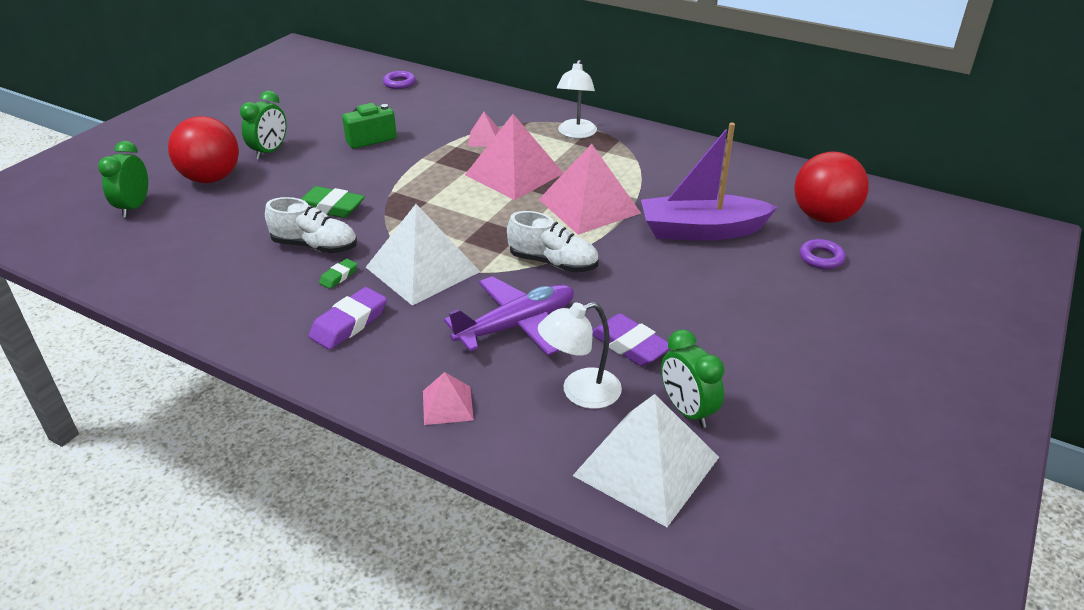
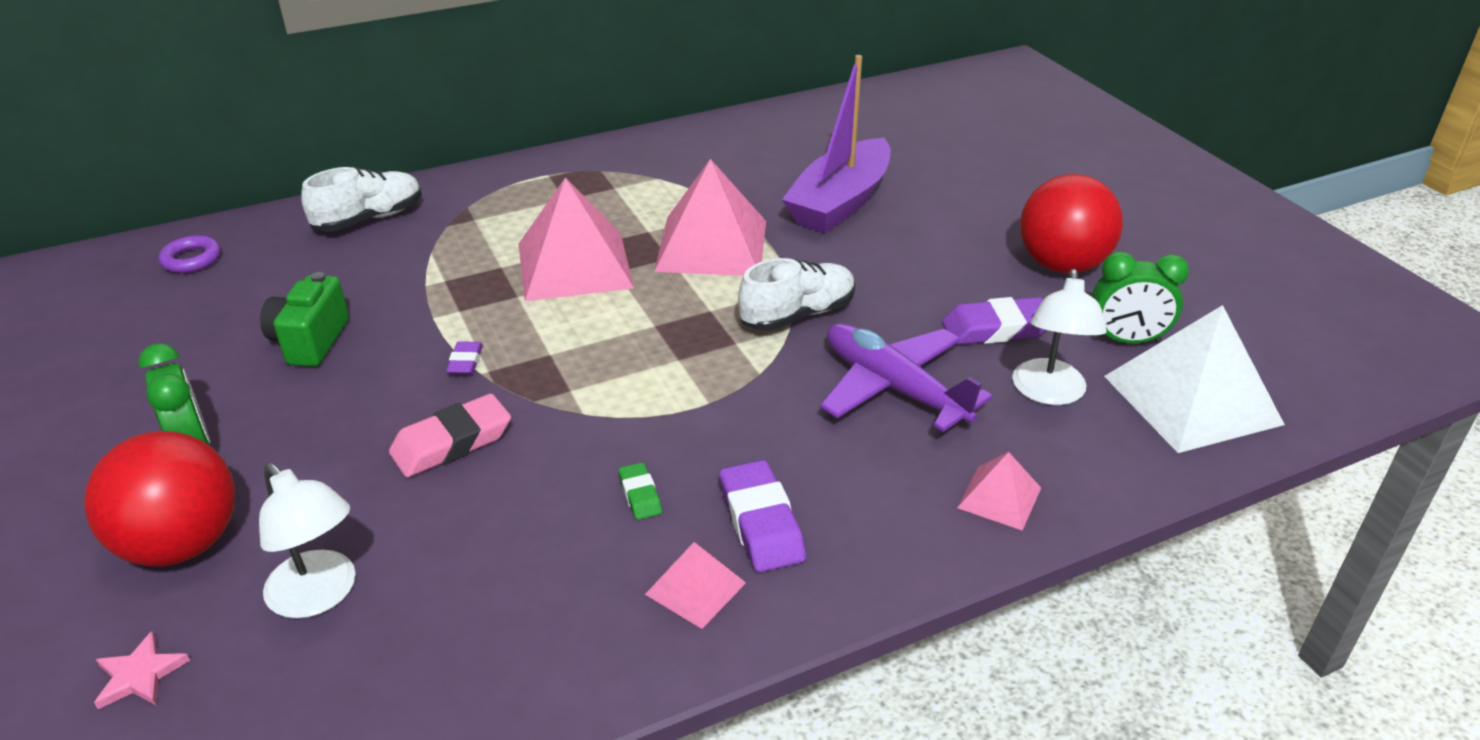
camera: 55 degrees left, 0 degrees up
(134, 207) = (140, 675): green clock -> pink star
(315, 246) = (536, 492): white shoe -> white shoe (369, 219)
(331, 207) = (452, 443): green eraser -> pink eraser
(395, 183) = (465, 362): none -> purple eraser
(423, 269) = (704, 415): white pyramid -> none
(485, 139) = (459, 252): pink pyramid -> pink pyramid (696, 588)
(517, 325) = (893, 388): purple plane -> purple plane turned 45 degrees counterclockwise
(576, 133) = (545, 189): white lamp -> white lamp (320, 595)
(821, 258) = (955, 165): purple ring -> none
(823, 217) = (891, 133): red ball -> red ball (1062, 265)

